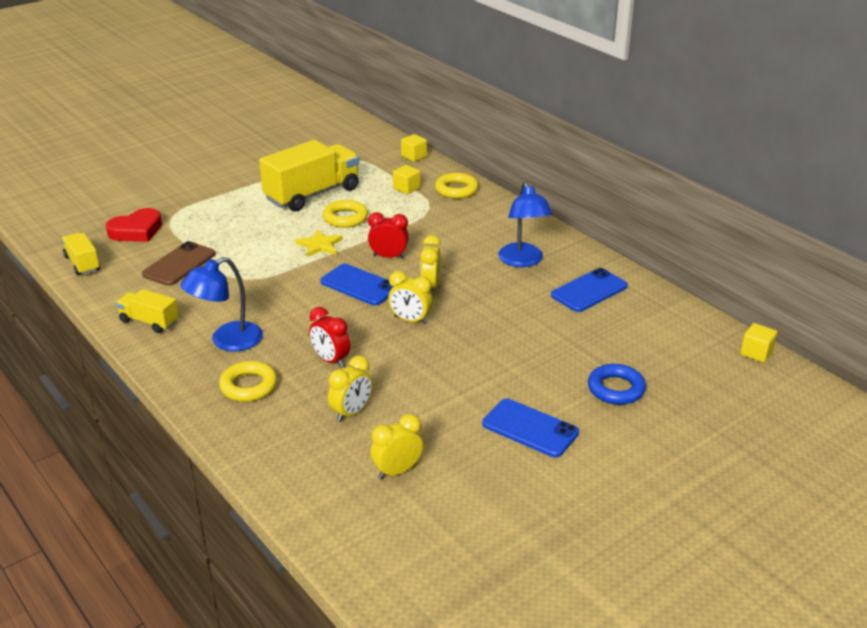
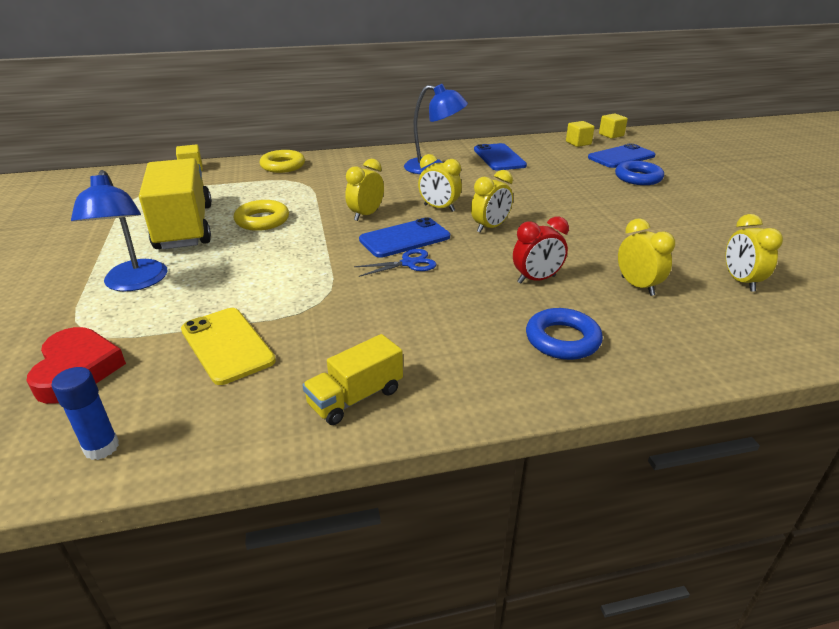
camera: 65 degrees left, 0 degrees up
(82, 263) = (101, 447): yellow truck -> blue glue stick
(179, 264) = (227, 345): brown phone -> yellow phone
(227, 341) = (454, 338): blue lamp -> blue lamp (134, 283)
(248, 386) = (562, 340): yellow ring -> blue ring
(319, 245) = (300, 243): yellow star -> none
(319, 297) = (409, 263): none -> blue scissors
(388, 257) = (366, 215): red clock -> yellow clock
(406, 188) = (247, 183): yellow cube -> yellow cube (578, 143)
(530, 428) = (683, 215): blue phone -> blue phone (621, 157)

